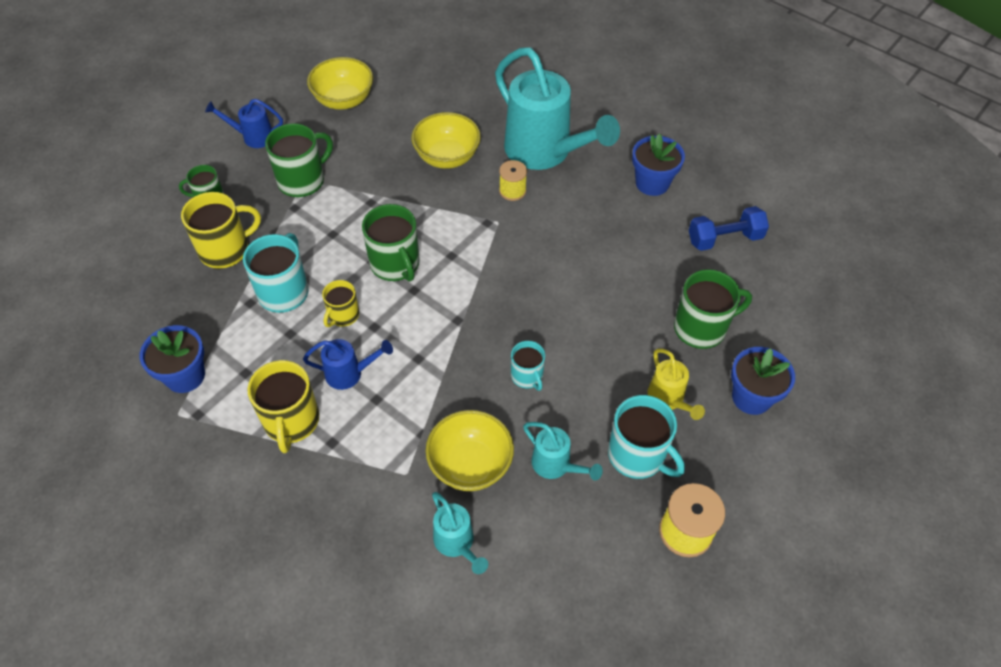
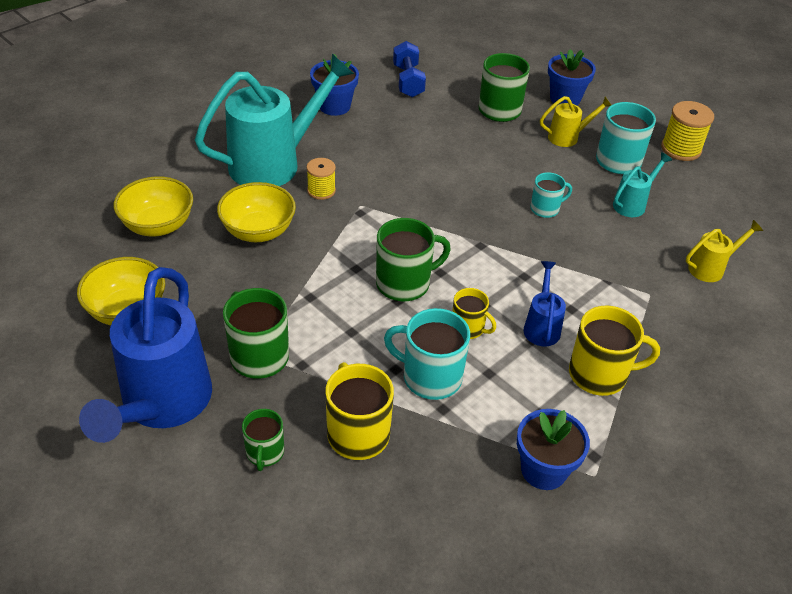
camera: 85 degrees left, 10 degrees down
(253, 137) = (162, 405): blue watering can -> blue watering can, size x2.18
(457, 543) = (711, 268): turquoise watering can -> yellow watering can
(470, 464) = (636, 253): yellow bowl -> yellow bowl (158, 225)

